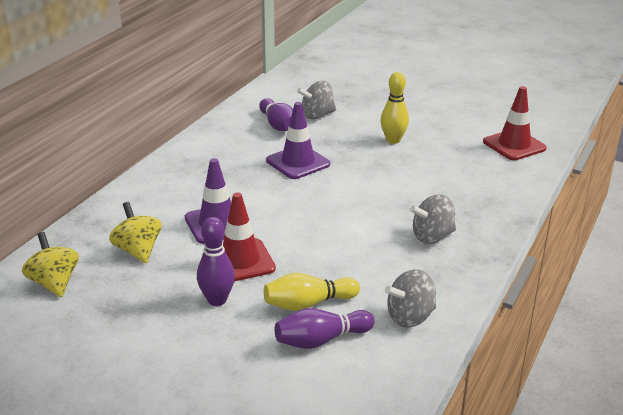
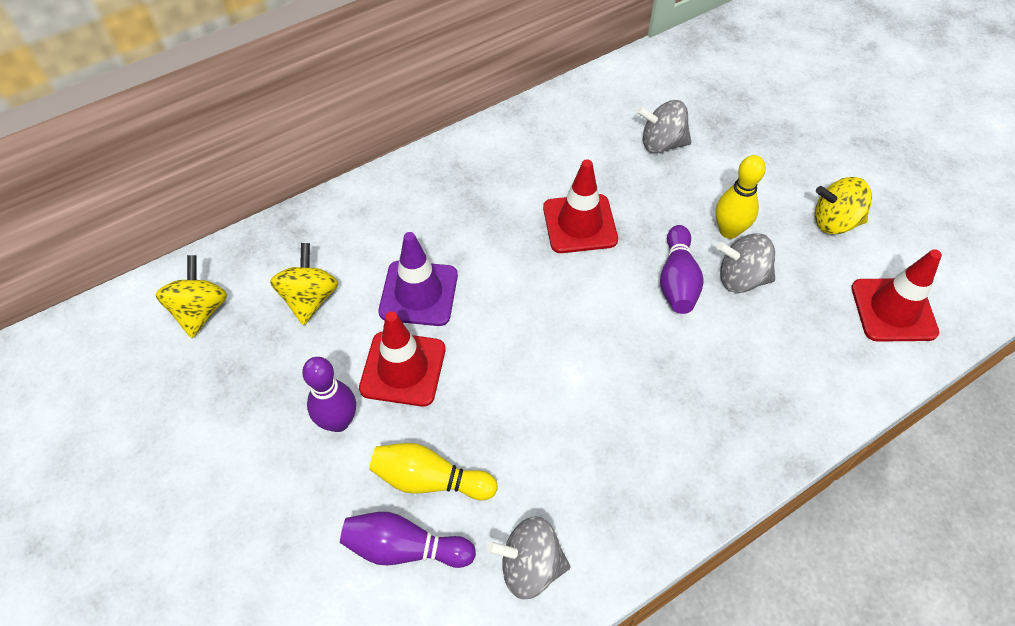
camera: 30 degrees right, 25 degrees up
(278, 125) = (600, 144): purple bowling pin -> purple bowling pin (677, 280)
(298, 162) = (579, 224): purple traffic cone -> red traffic cone
(432, 237) = (655, 437): grey spinning top -> grey spinning top (741, 278)
(449, 120) = (834, 222): none -> yellow spinning top

